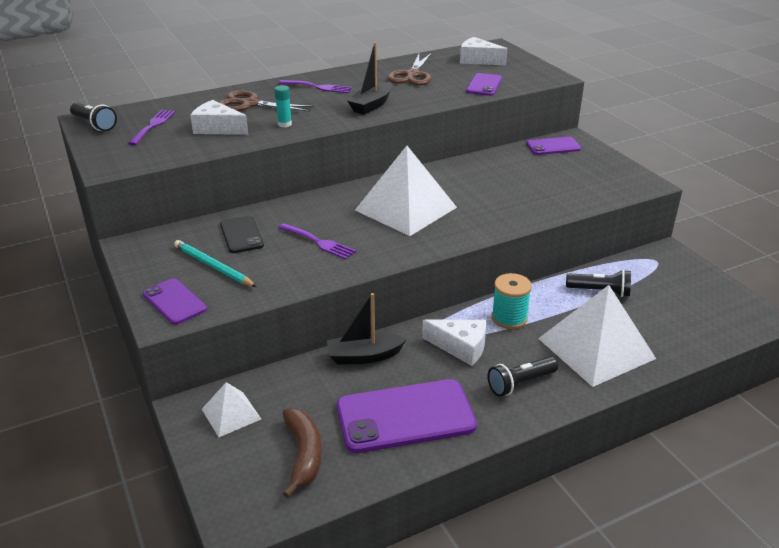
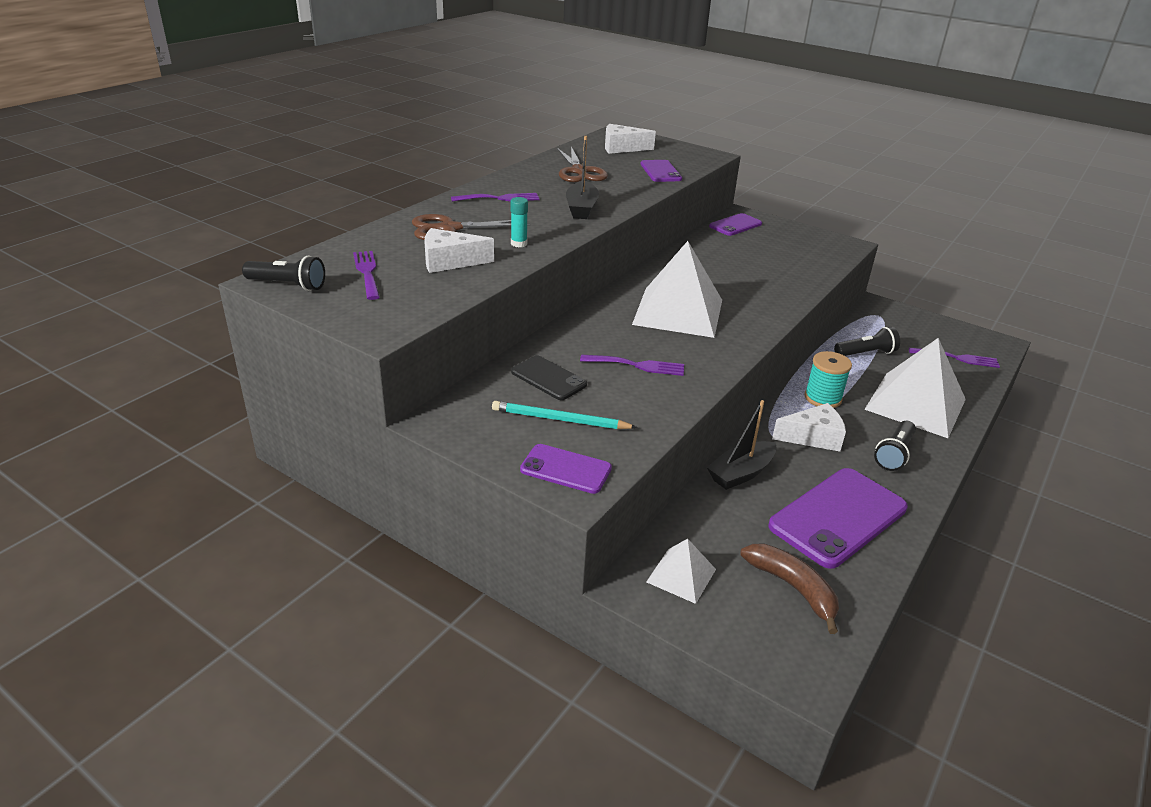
camera: 30 degrees left, 0 degrees up
(695, 320) = (957, 358): none -> purple fork

